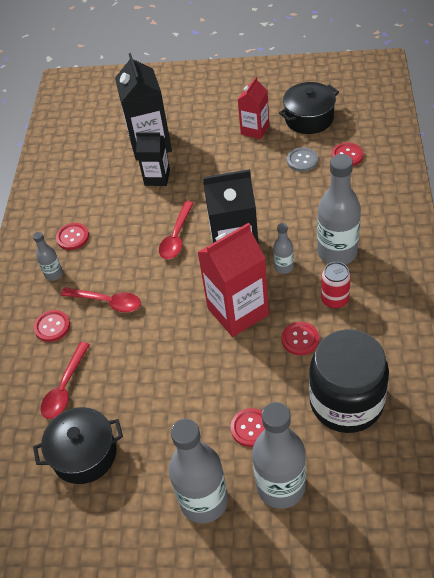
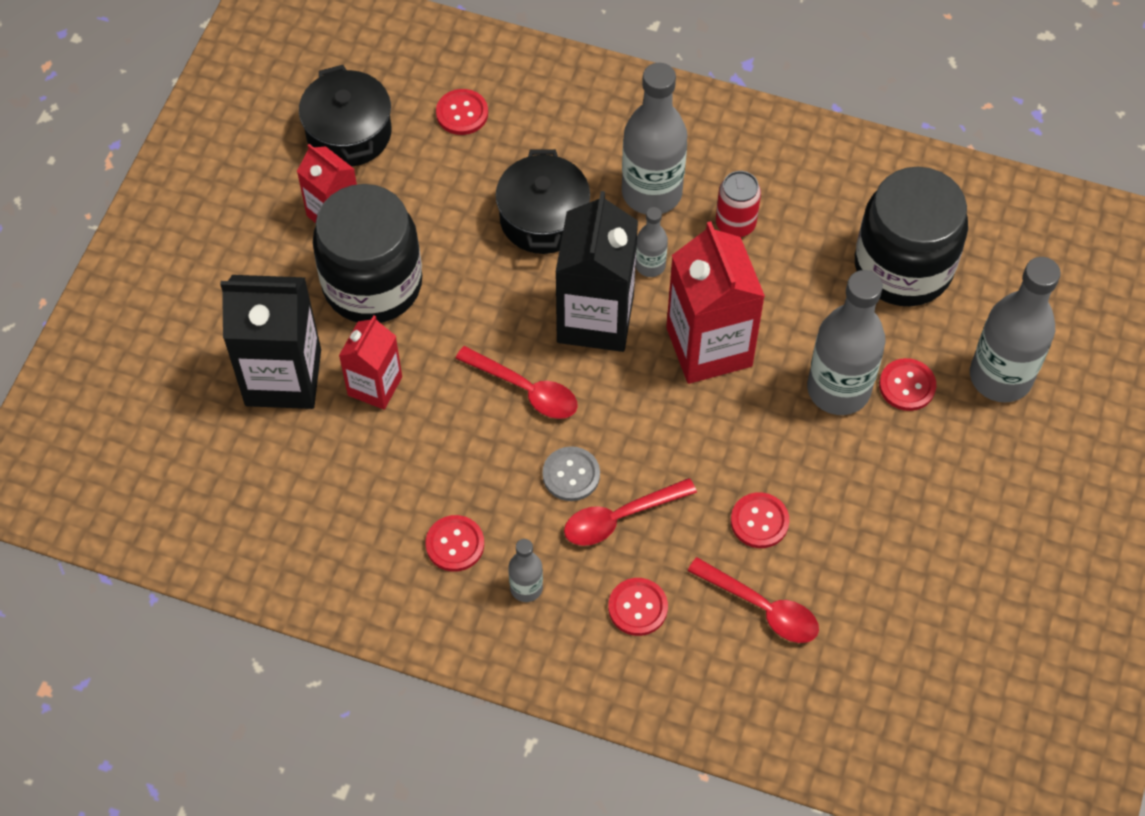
camera: 80 degrees left, 10 degrees up
(84, 454) = (883, 600): black pot -> black pot (543, 218)
(107, 302) = (620, 517): red spoon -> red spoon turned 150 degrees counterclockwise
(157, 177) = (375, 386): black carton -> red carton
(204, 501) = (996, 468): grey bottle -> grey bottle (838, 389)
(218, 157) = (372, 284): none -> black jar
(300, 339) = (786, 286): red button -> red button (759, 521)
(302, 160) = (441, 173): grey button -> grey button (571, 475)

